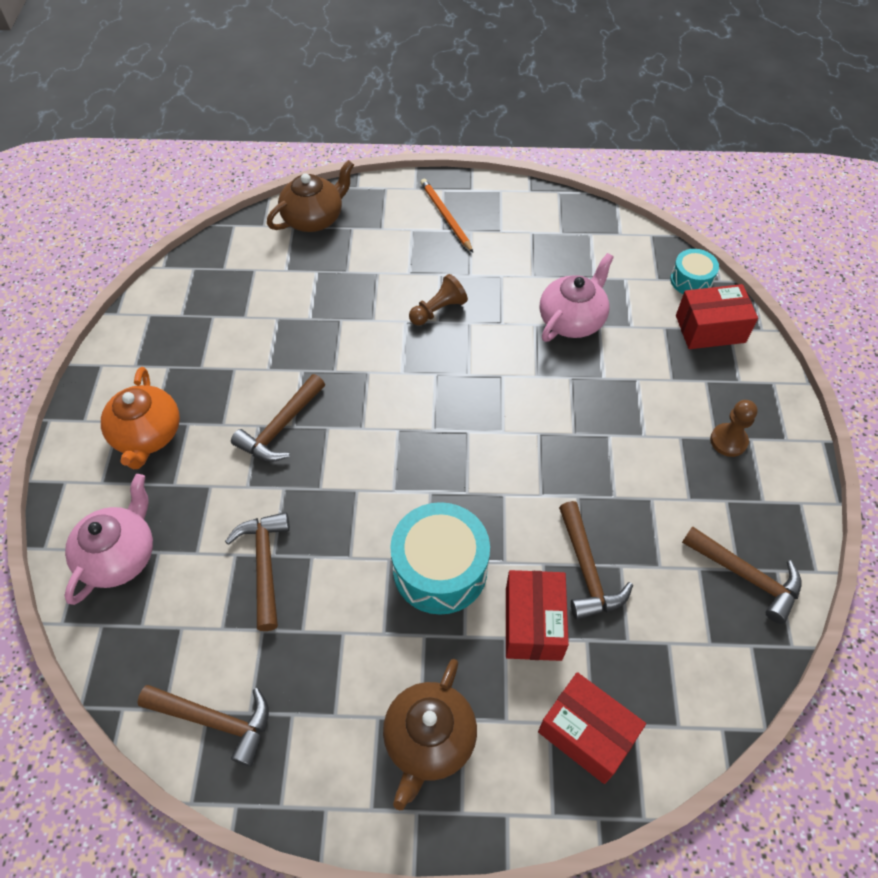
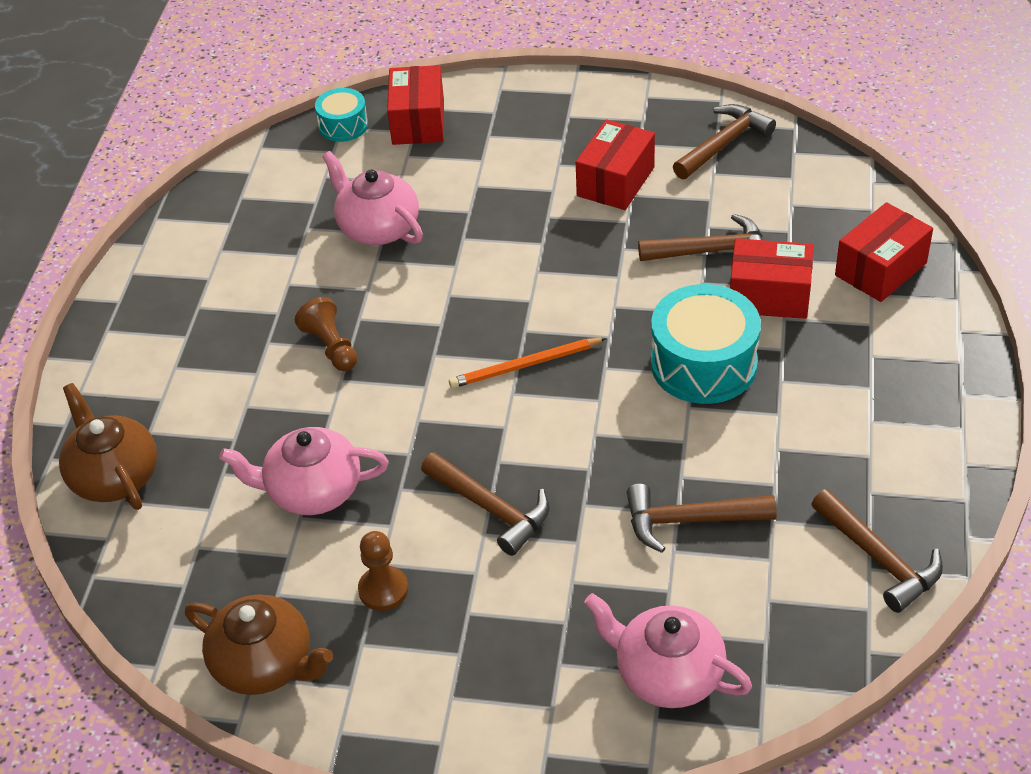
camera: 80 degrees left, 10 degrees down
(147, 435) = (480, 659): orange teapot -> none
(216, 721) = (879, 559): brown hammer -> brown hammer turned 120 degrees clockwise
(300, 320) = (312, 490): none -> pink teapot
(429, 740) = (892, 381): brown teapot -> brown teapot (265, 664)
(445, 216) = (162, 330): orange pencil -> orange pencil (525, 365)
(667, 484) = (615, 181): none -> red box
(728, 441) = (568, 131): brown pawn -> brown pawn (383, 590)

